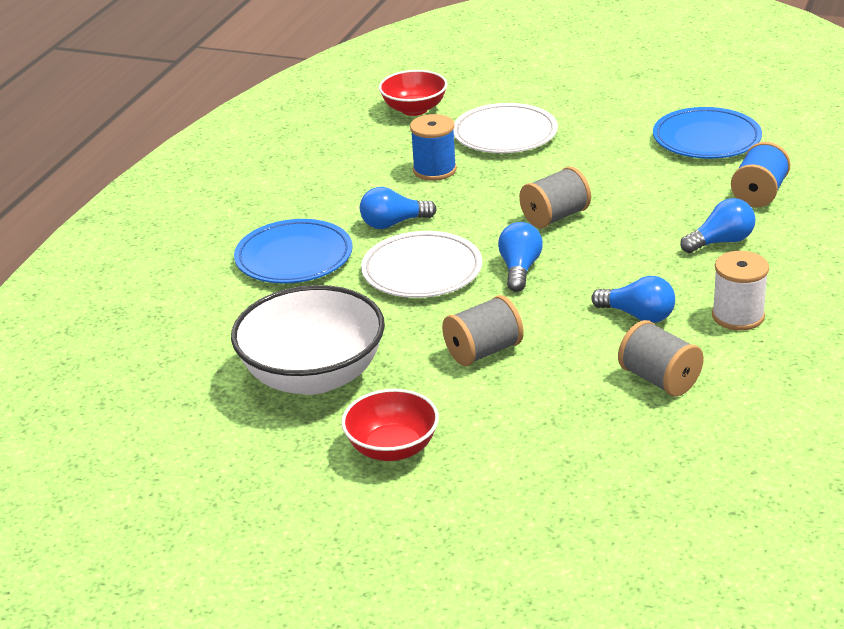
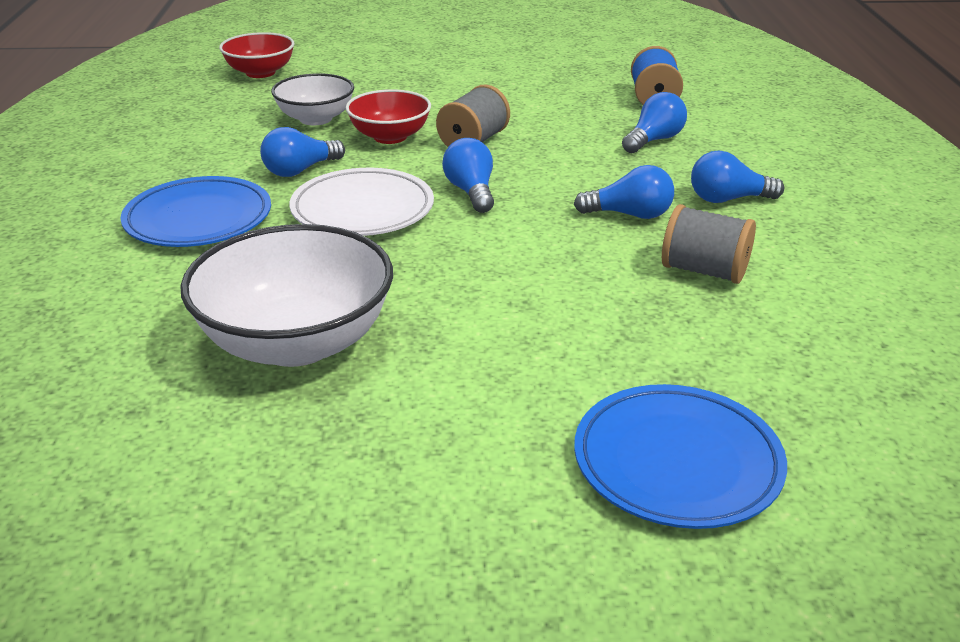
camera: 25 degrees left, 0 degrees up
(392, 448) = (454, 408): red bowl -> red bowl (390, 137)
(434, 170) = (316, 119): blue spool -> white bowl
(483, 352) = (490, 277): grey spool -> none
(505, 134) = (370, 82): white plate -> none
(706, 139) = (569, 65): blue plate -> blue plate (677, 462)
(738, 316) = (727, 199): white spool -> blue light bulb

